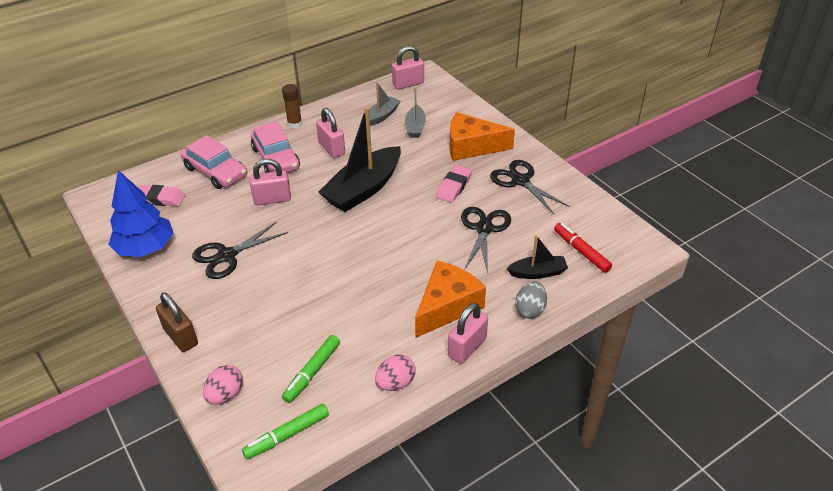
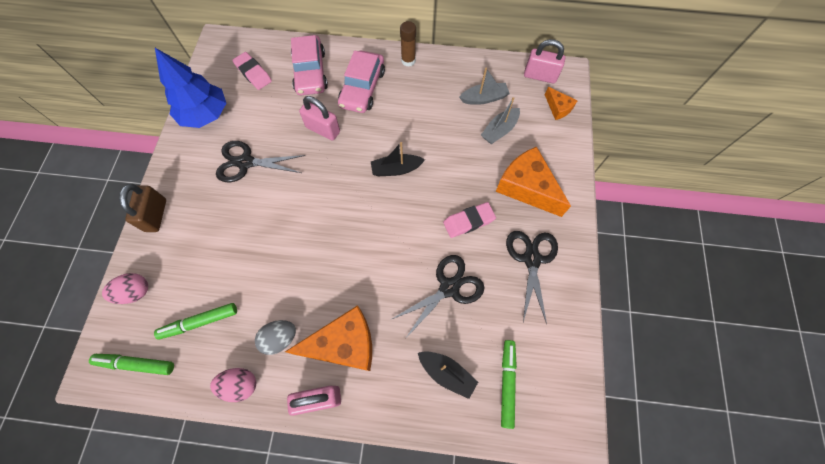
camera: 40 degrees right, 25 degrees up
(331, 148) = (411, 107): pink padlock -> none
(364, 189) = (396, 169): black boat -> black boat, size x0.51
(442, 95) = (558, 108): none -> orange cheese
(530, 310) = (402, 406): grey egg -> grey egg (280, 338)
(581, 251) = (507, 383): red marker -> green marker

